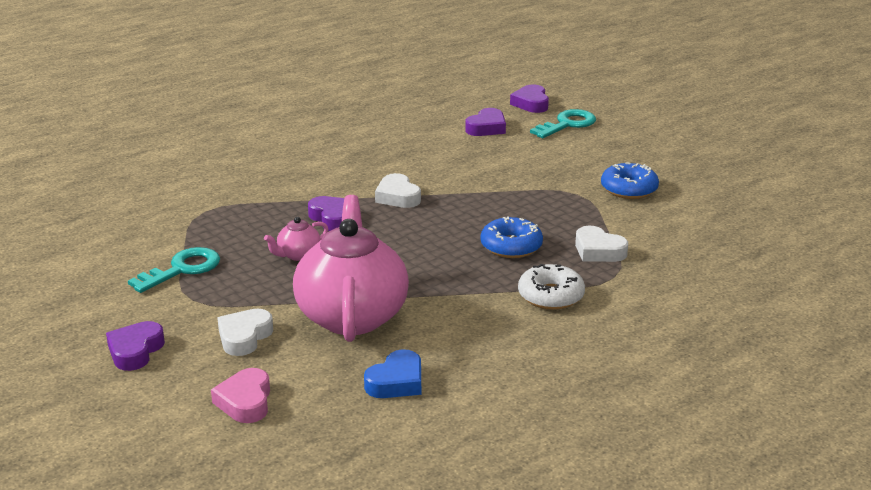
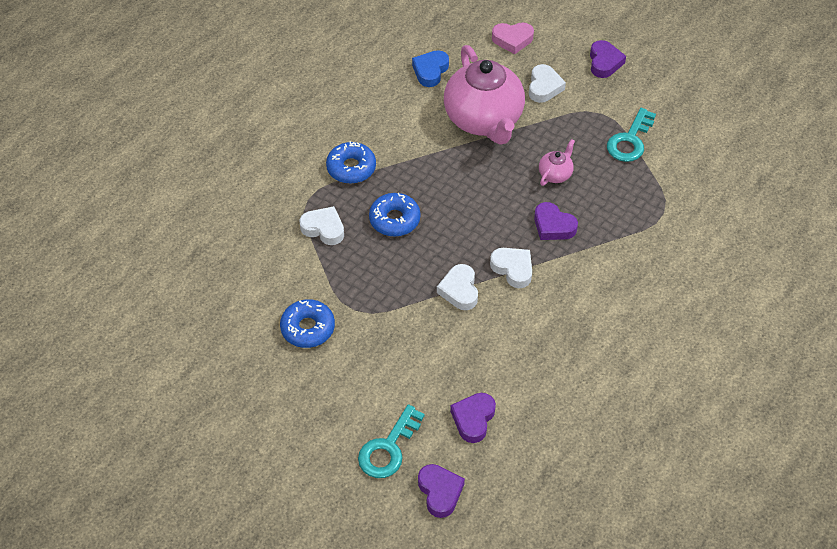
camera: 165 degrees right, 25 degrees up
(245, 402) = (512, 40): pink heart -> pink heart turned 105 degrees clockwise
(462, 191) = (459, 290): none -> white heart
(551, 296) = (351, 168): white donut -> blue donut

